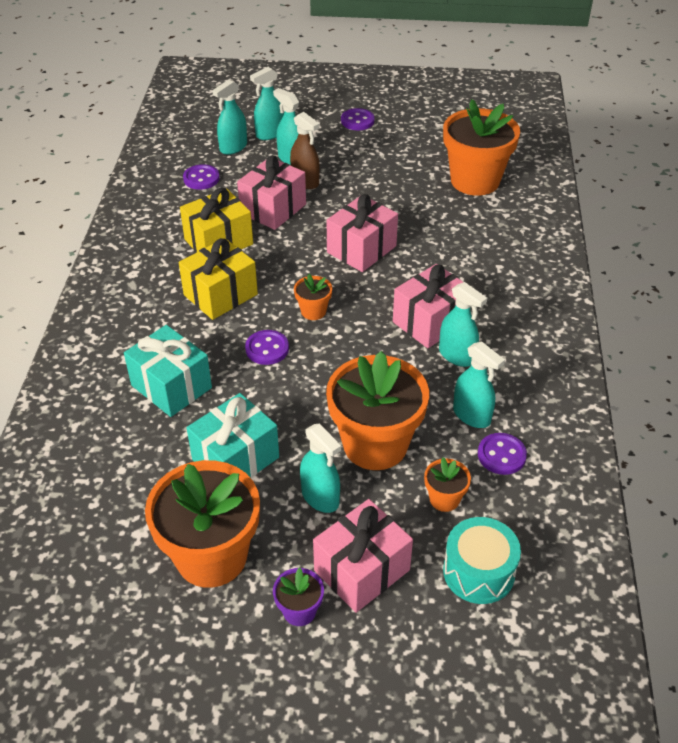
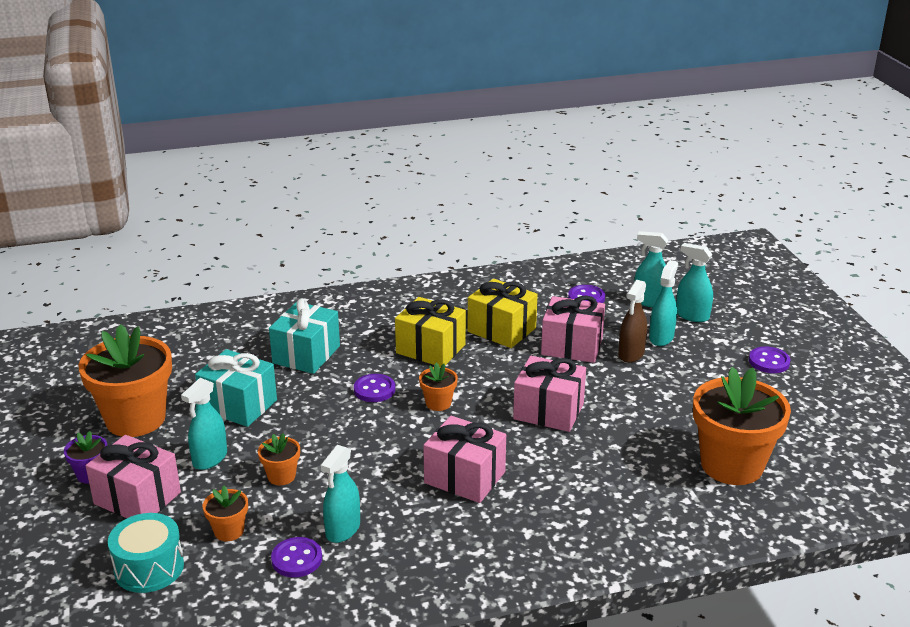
camera: 70 degrees right, 15 degrees down
(375, 444) = (281, 476): orange flower pot -> orange flower pot, size x0.45
(457, 356) = (423, 504): turquoise spray bottle -> none

